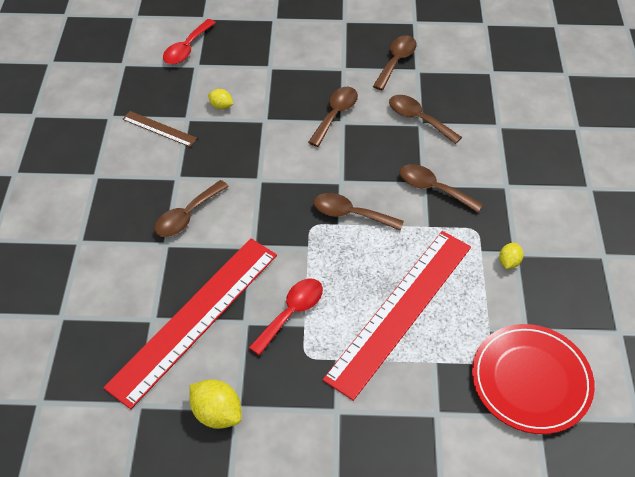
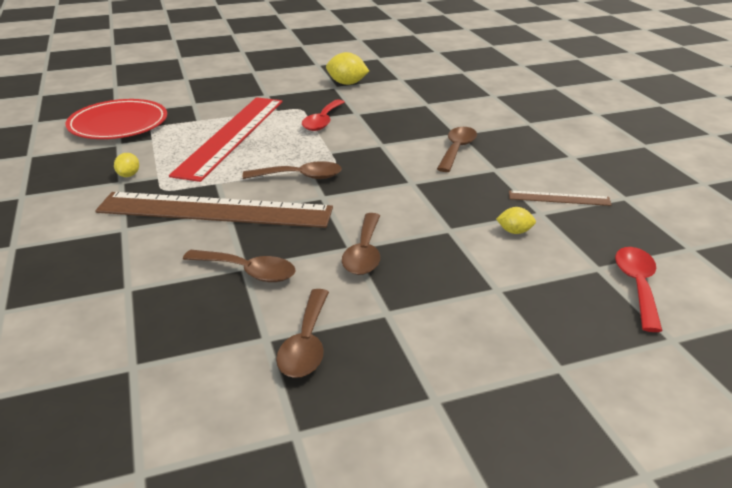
camera: 160 degrees right, 20 degrees down
(195, 318) = (395, 108): red ruler -> none
(433, 188) = (215, 210): brown spoon -> brown ruler

